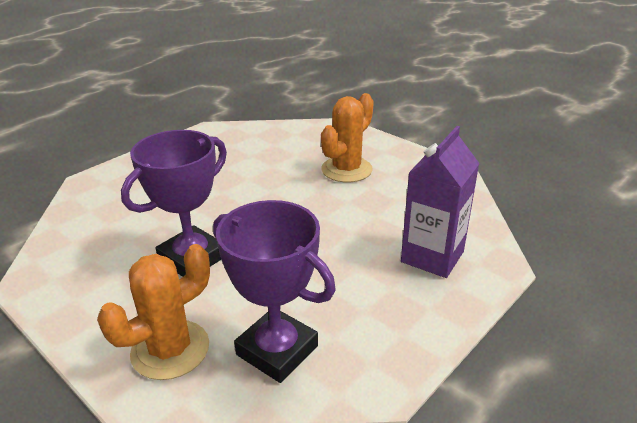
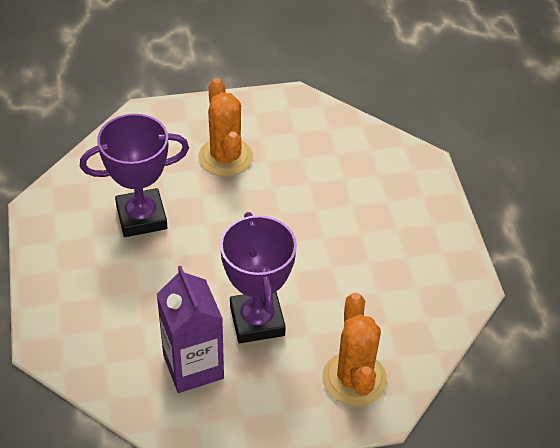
camera: 55 degrees left, 15 degrees up
(277, 350) = (404, 322): purple trophy -> purple trophy (141, 217)
(432, 257) = (385, 186): purple carton -> purple carton (193, 366)

